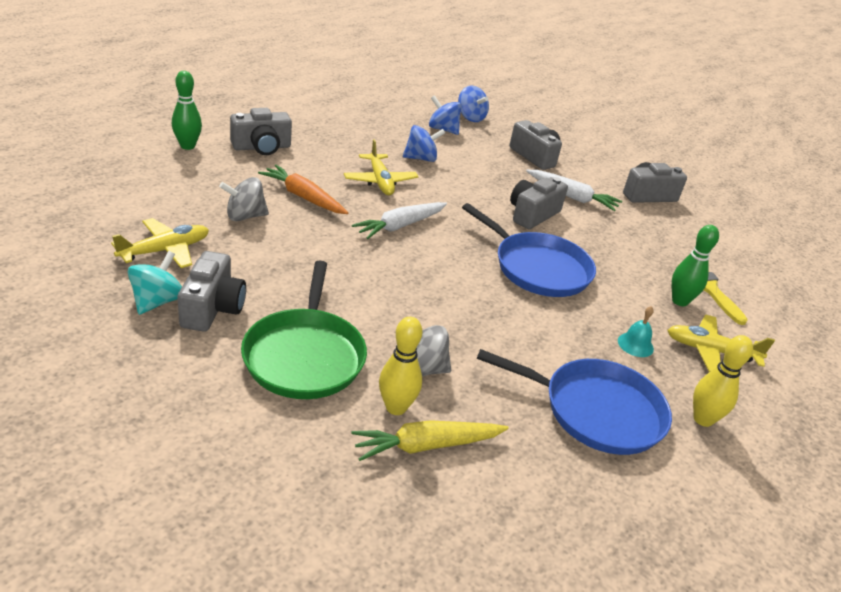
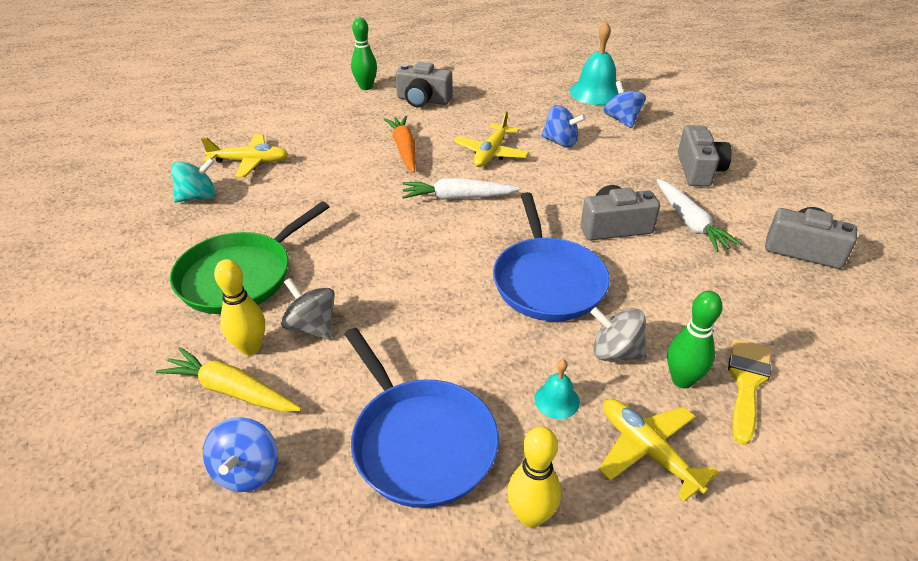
camera: 45 degrees right, 5 degrees up
(212, 308) = (226, 215): grey camera -> none
(245, 216) = (338, 152): grey spinning top -> grey spinning top (615, 352)
(397, 110) = (596, 92): none -> turquoise bell
(470, 117) = (671, 114): blue spinning top -> blue spinning top (247, 471)

